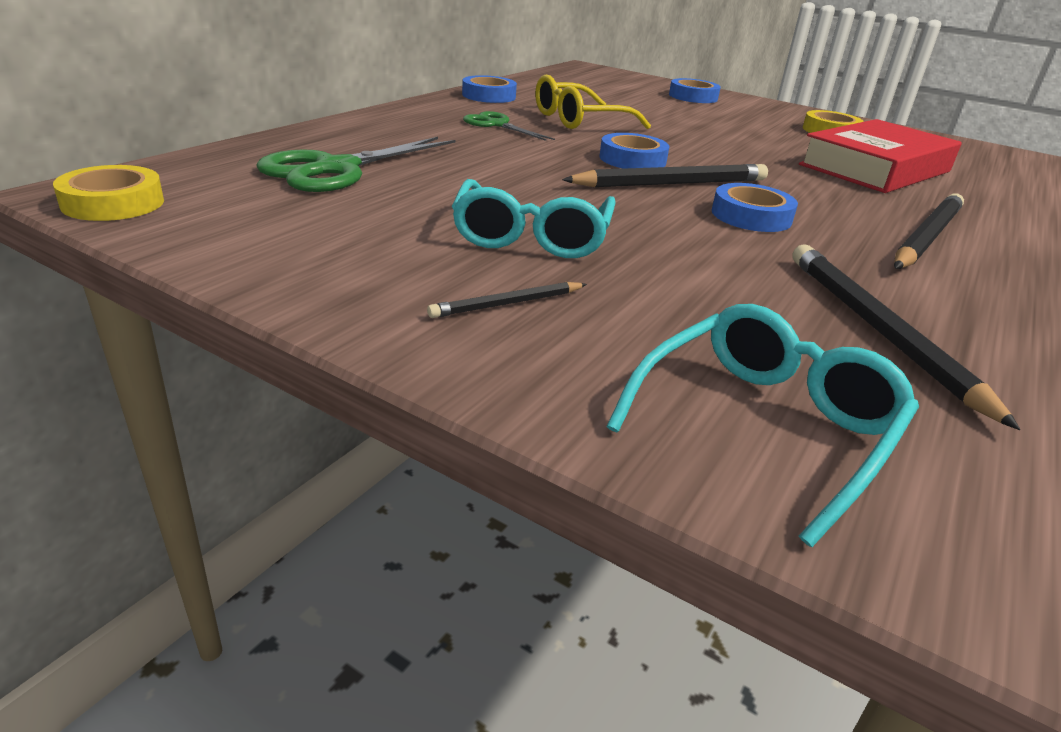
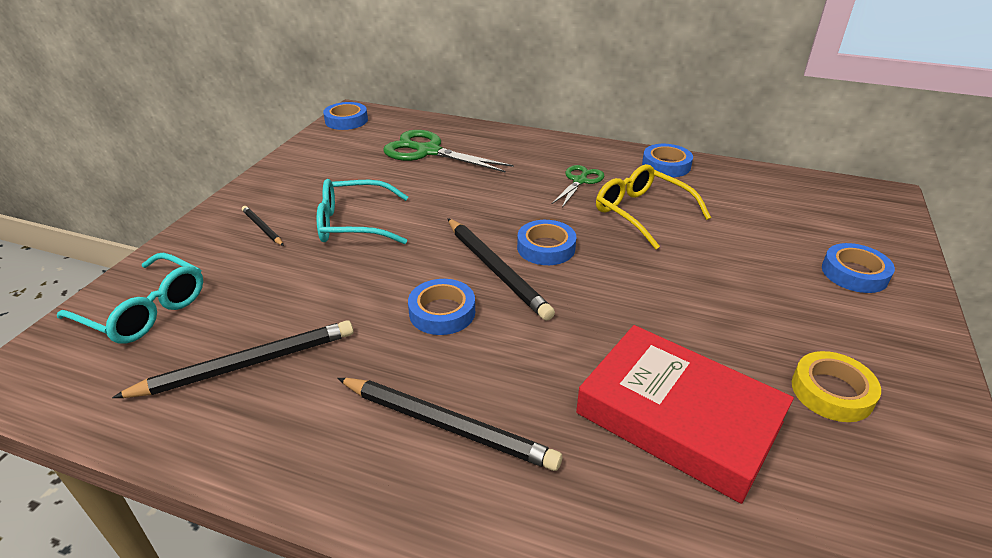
camera: 80 degrees right, 5 degrees up
(113, 203) = (346, 120): yellow tape -> blue tape

